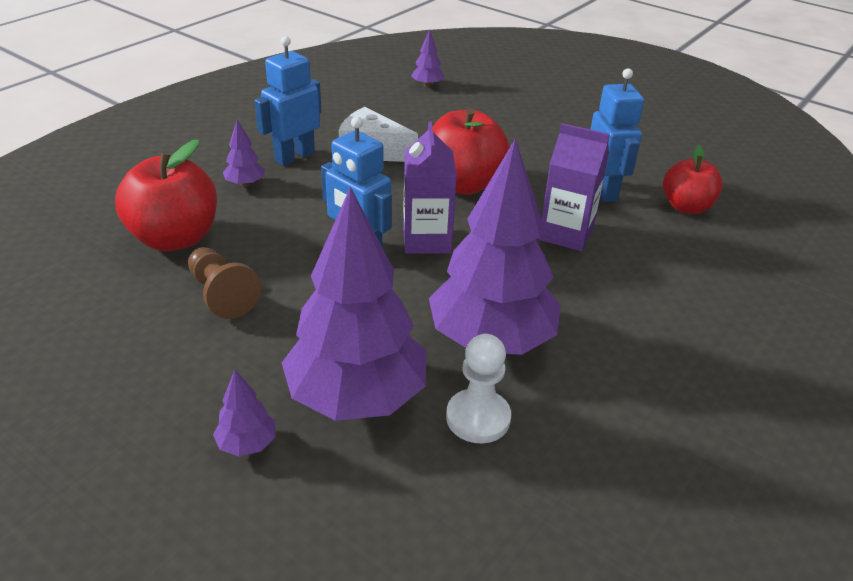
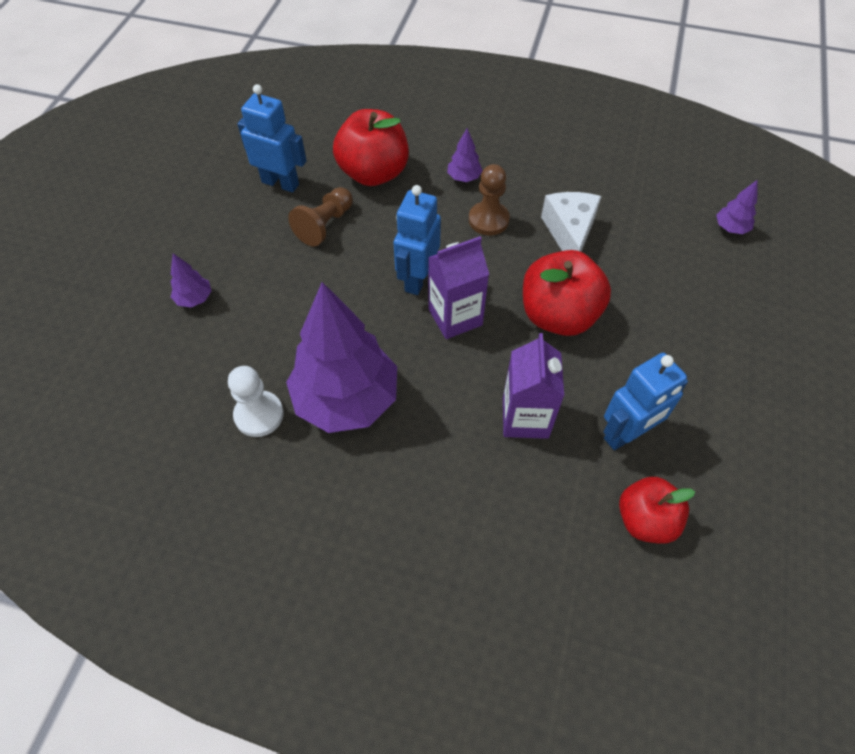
camera: 70 degrees right, 20 degrees up
(294, 157) = (523, 188): blue robot -> blue robot (280, 183)
(317, 186) = (488, 220): none -> brown pawn
(357, 397) = (254, 338): purple tree -> none

